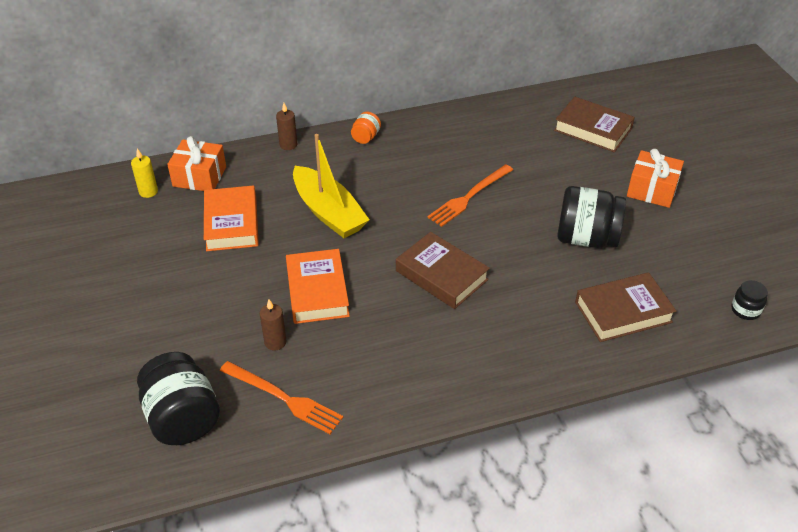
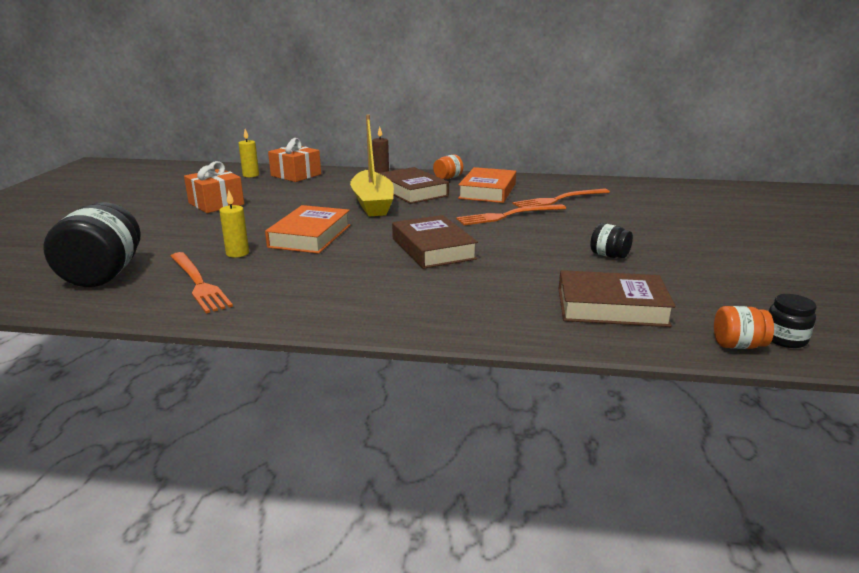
camera: 25 degrees right, 20 degrees down
(232, 223) = (289, 196): orange book -> orange book (487, 191)
(275, 342) = (237, 253): brown candle -> yellow candle
(496, 152) = (559, 200): none -> orange fork
(586, 238) = (609, 255): black jar -> black jar, size x0.49
(593, 129) = (670, 202): brown book -> brown book (412, 191)
(652, 190) = (712, 241): orange gift -> orange gift (216, 204)
(721, 328) = (738, 345): none -> orange jar

